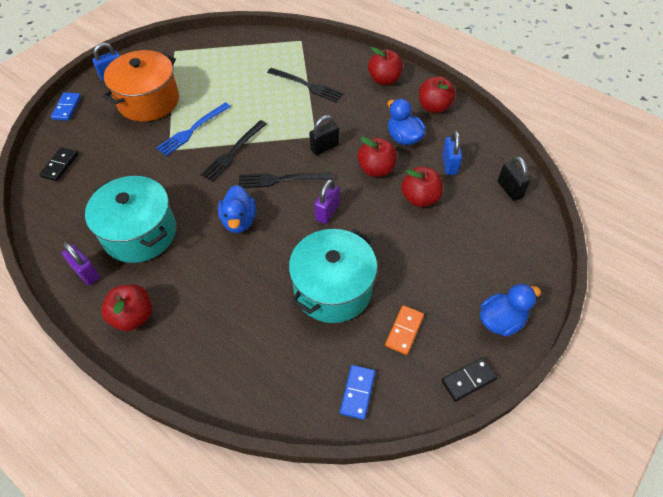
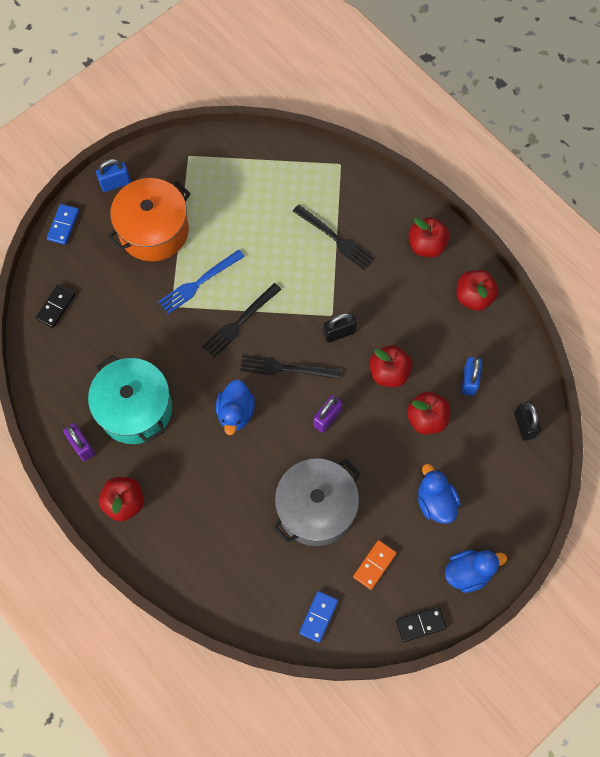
camera: 10 degrees right, 15 degrees up
(333, 289) = (316, 508): turquoise pot -> grey pot
(403, 138) = (428, 335): blue duck -> blue duck (435, 501)

